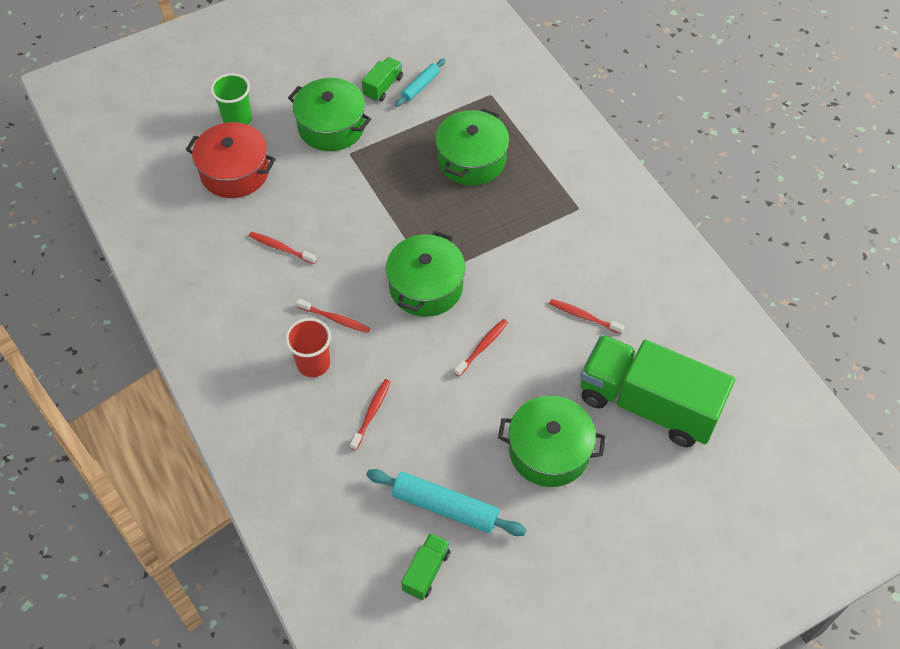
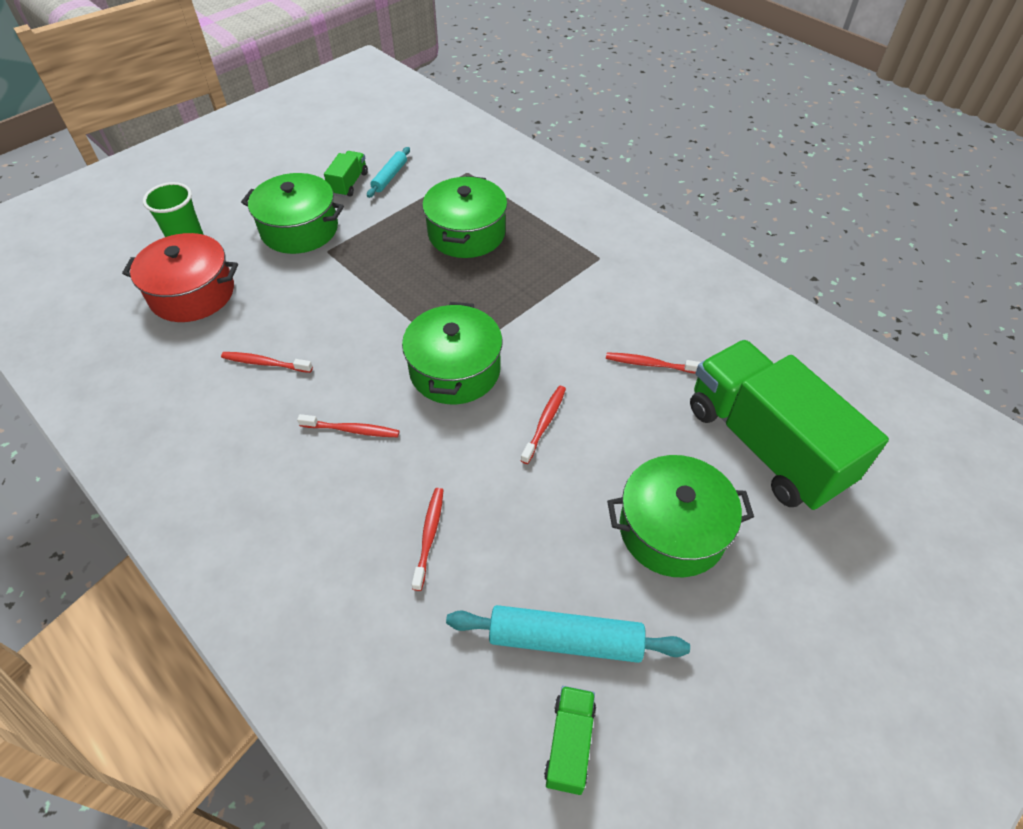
camera: 15 degrees left, 5 degrees down
(313, 363) = (336, 490): red cup -> none
(648, 404) = (765, 445): green truck -> green truck turned 45 degrees clockwise

